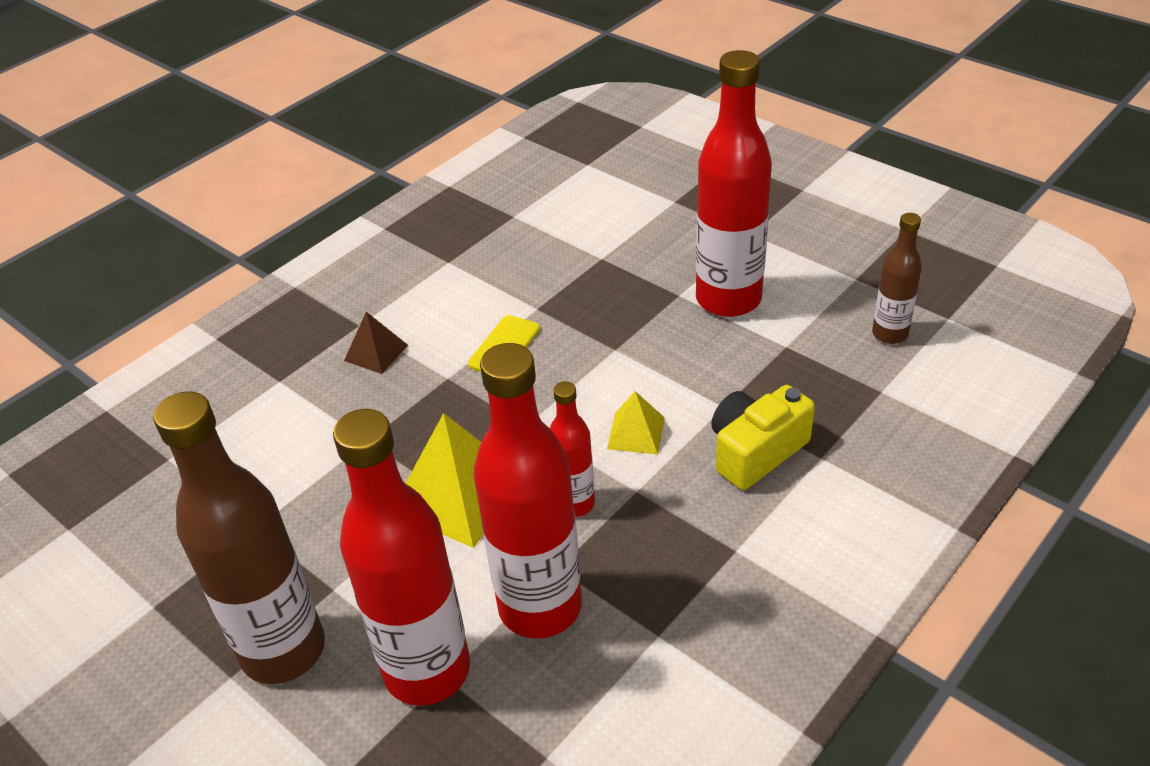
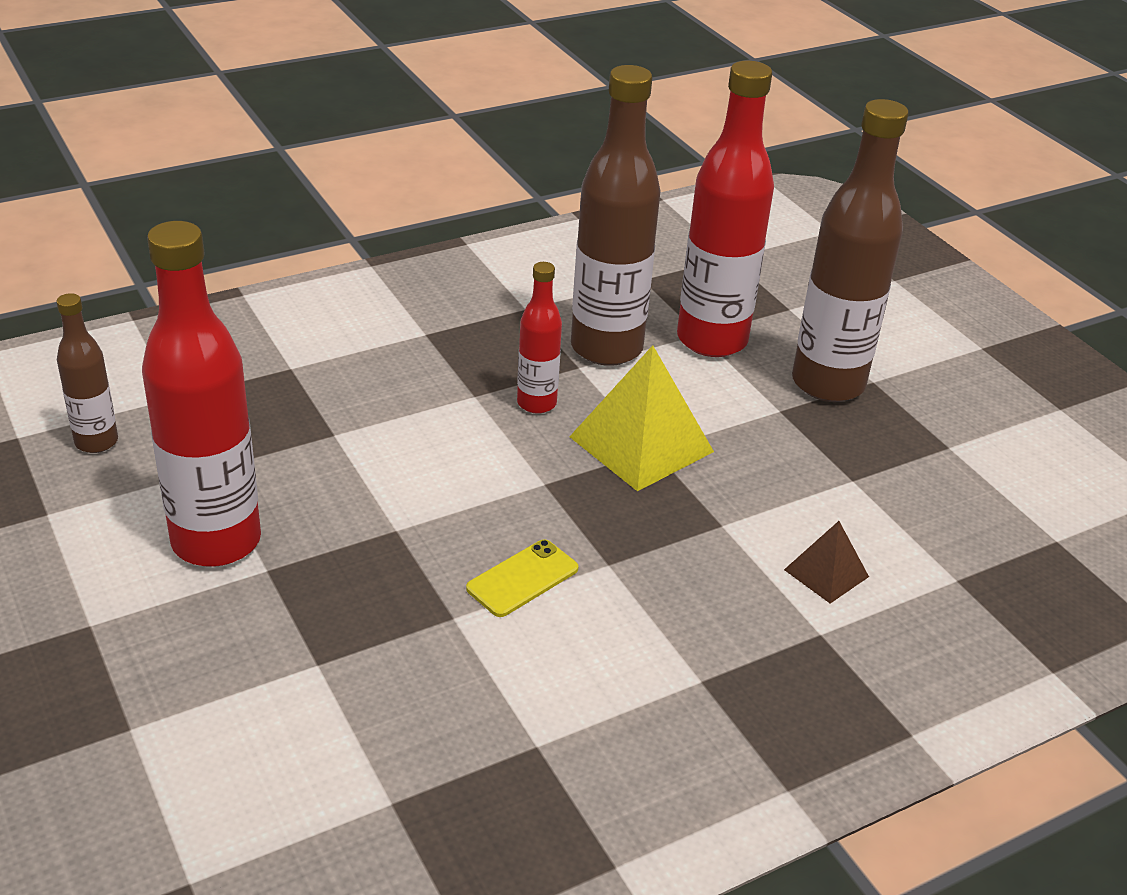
camera: 165 degrees left, 5 degrees down
(376, 352) = (687, 628): brown pyramid -> brown pyramid (826, 573)
(540, 607) = (606, 348): red bottle -> brown bottle
(636, 433) = (439, 439): yellow pyramid -> none
(755, 451) = (342, 389): yellow camera -> none

